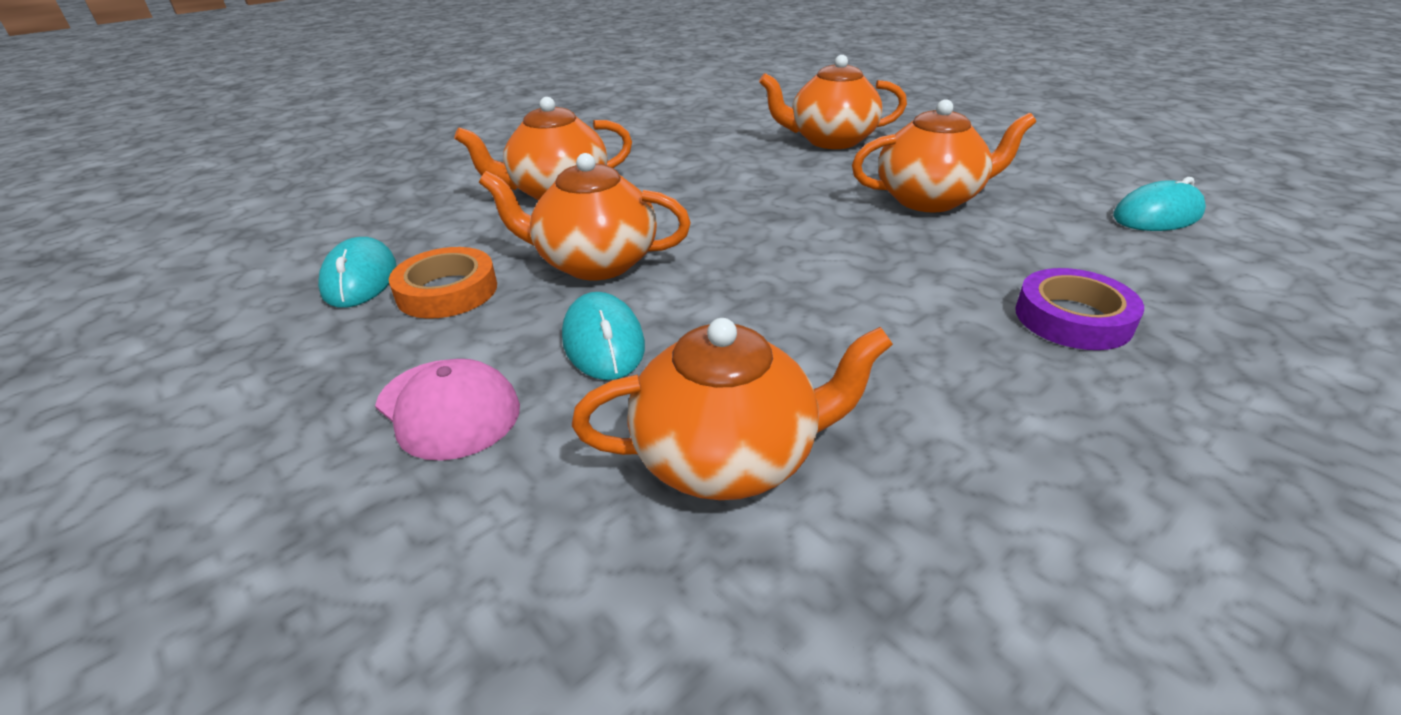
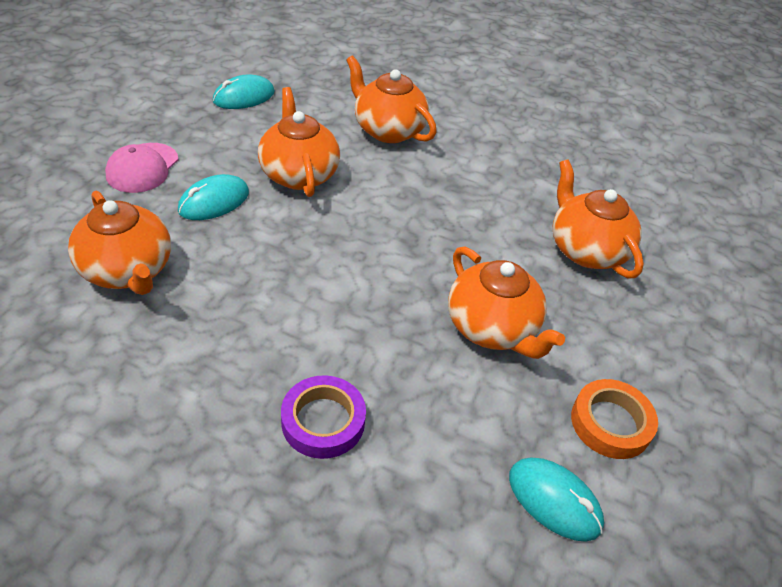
camera: 60 degrees right, 10 degrees up
(447, 291) = (243, 130): orange tape -> orange tape (610, 423)

